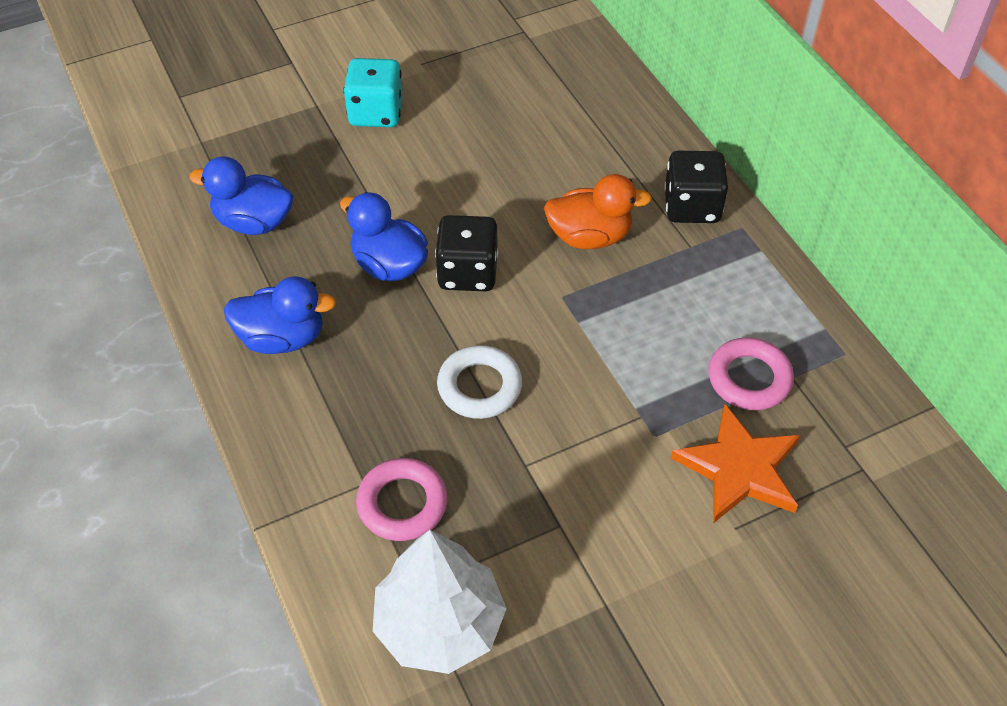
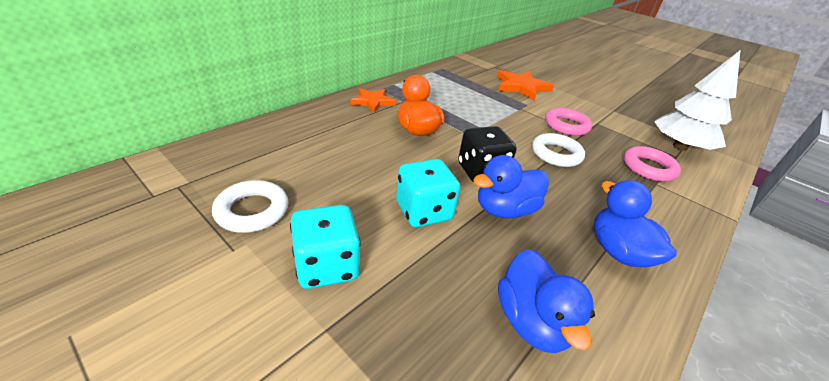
camera: 115 degrees left, 15 degrees down
(389, 265) = (505, 210): blue duck -> blue duck turned 45 degrees clockwise
(416, 193) = (424, 211): none -> turquoise dice
(467, 75) = (252, 211): none -> white ring
(692, 207) = (372, 101): black dice -> orange star
(749, 378) = (474, 86): pink ring -> pink ring (566, 125)

